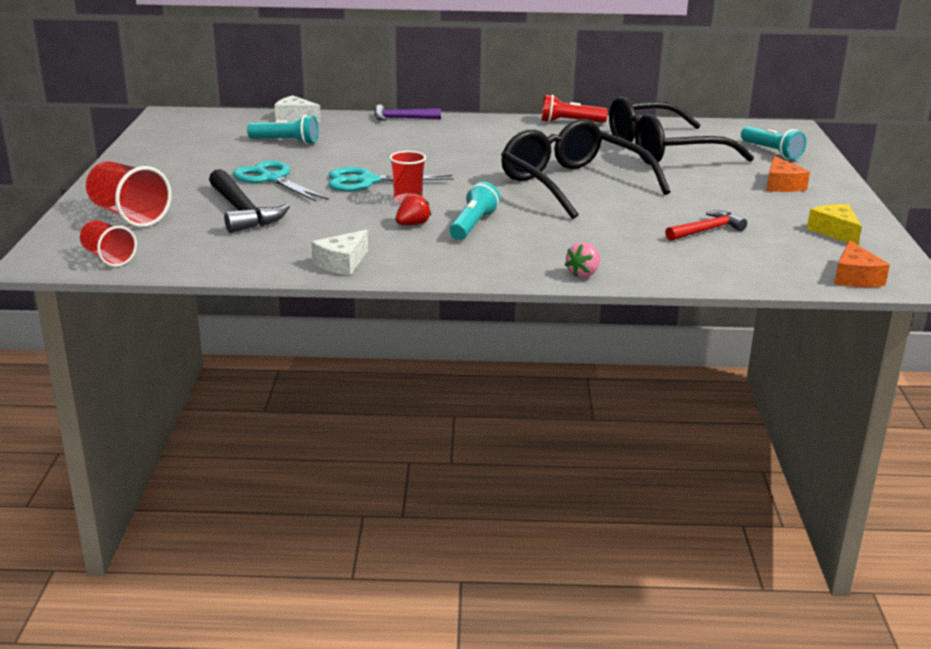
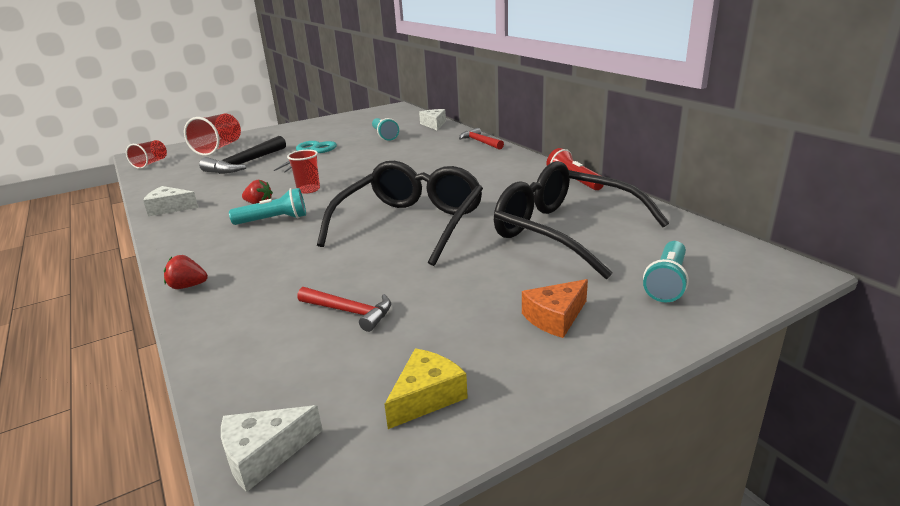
camera: 60 degrees right, 0 degrees up
(367, 181) = (334, 171): turquoise scissors -> none
(402, 118) = (480, 142): purple hammer -> red hammer
(583, 274) = (188, 286): pink strawberry -> red strawberry
(855, 277) = (264, 454): orange cheese -> white cheese

